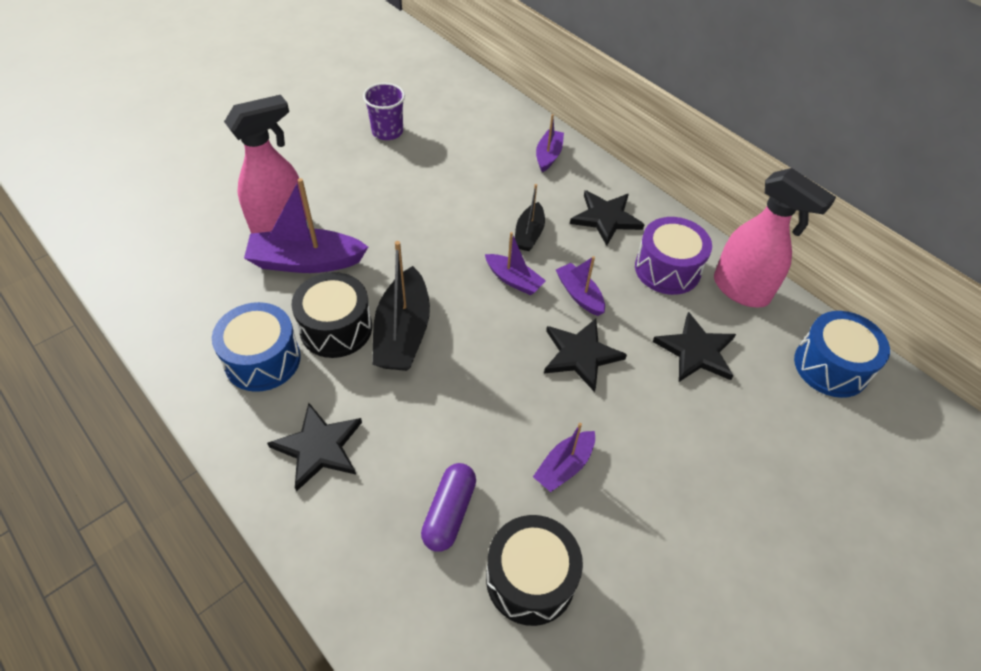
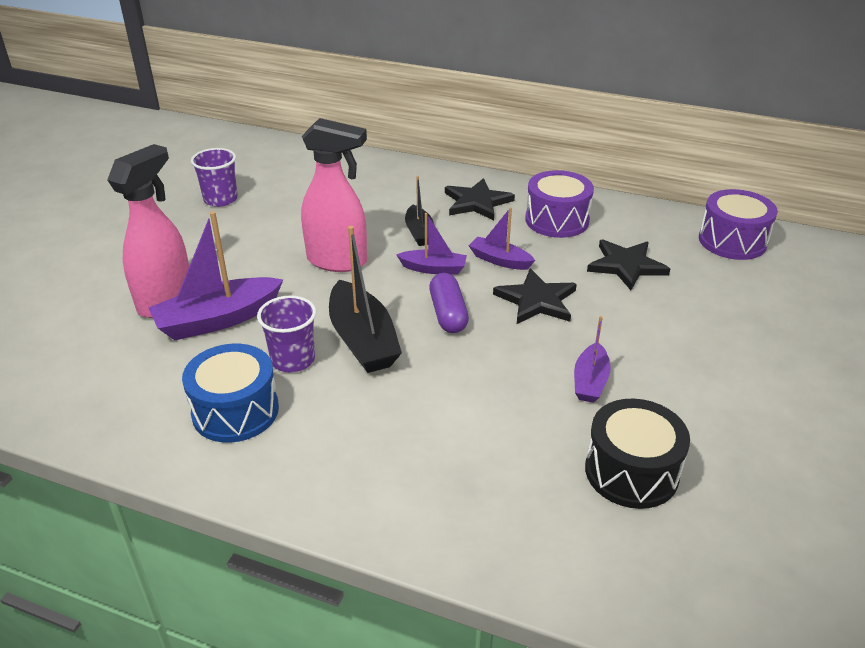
camera: 25 degrees left, 15 degrees down
(319, 447) = (353, 456): black star -> none
(336, 328) = (293, 360): black drum -> purple cup
(449, 512) = (520, 455): purple capsule -> purple capsule (448, 314)
(548, 156) = (390, 175): purple boat -> none
(741, 290) = (626, 215): pink spray bottle -> pink spray bottle (337, 261)
(831, 366) = (732, 241): blue drum -> purple drum

